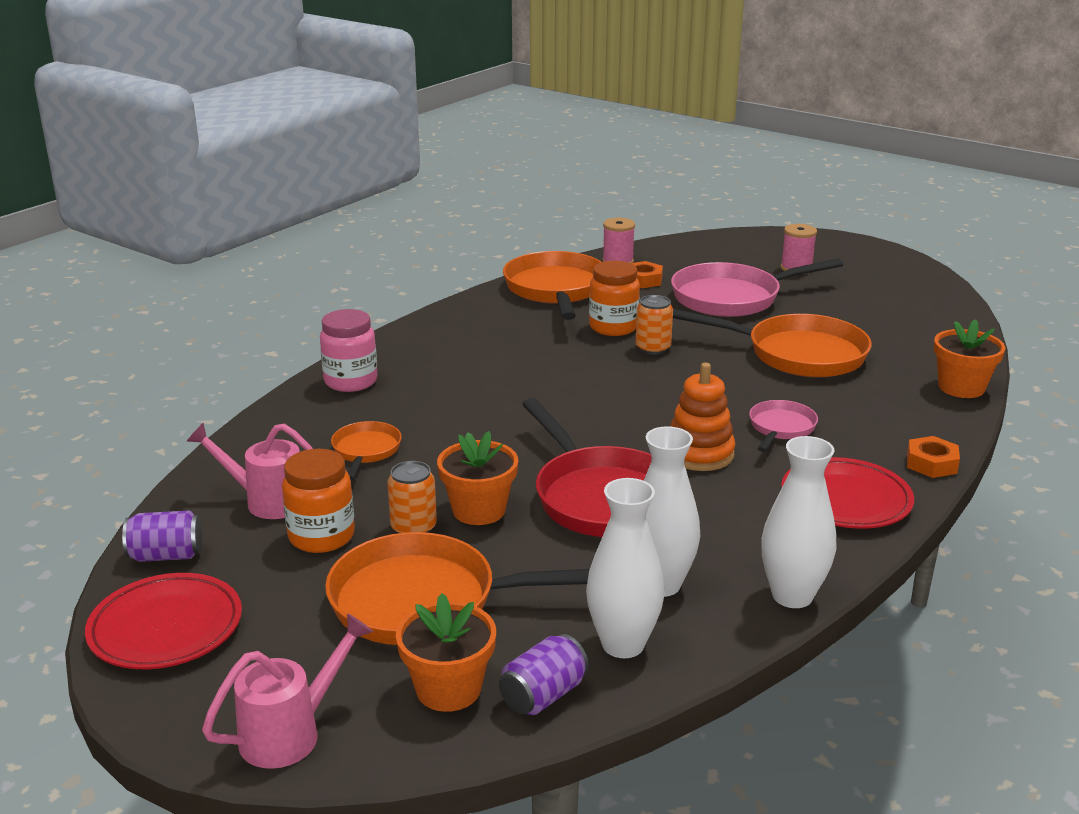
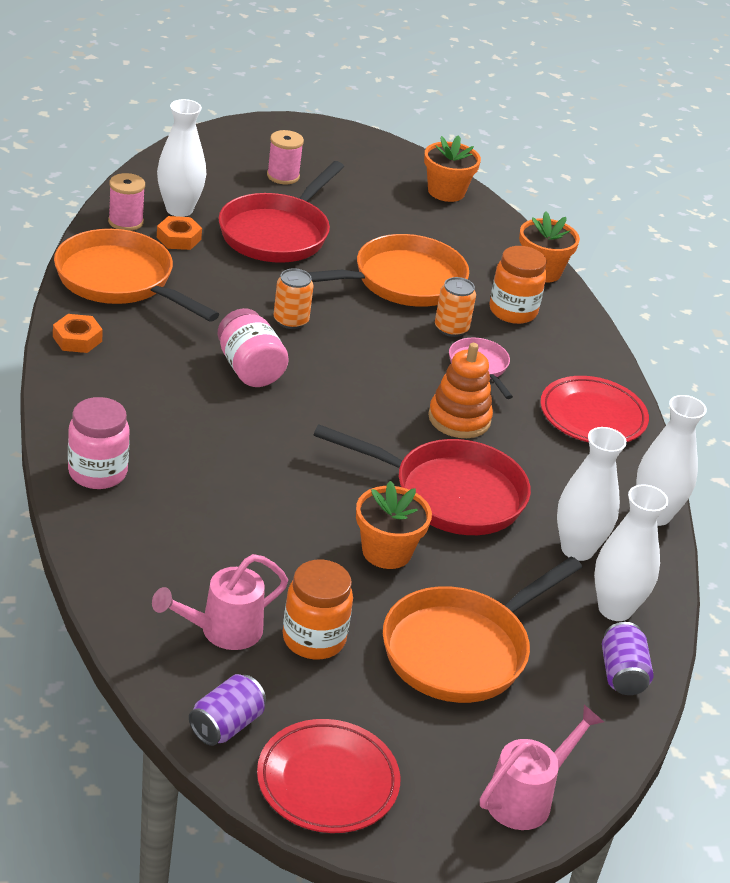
camera: 50 degrees left, 10 degrees up
(290, 733) = (526, 798): pink watering can -> pink watering can turned 45 degrees clockwise
(366, 451) = (223, 541): orange pan -> none
(413, 528) = (365, 593): orange can -> orange can (451, 328)
(448, 689) = (567, 705): orange flower pot -> orange flower pot (446, 192)
(567, 364) = (249, 369): none -> pink jar
(613, 327) = (229, 309): orange jar -> orange jar (513, 311)
(672, 265) = (179, 209): none -> white vase
(732, 298) = (277, 233): pink pan -> red pan
(931, 463) = (602, 356): orange nut -> orange nut (77, 339)

